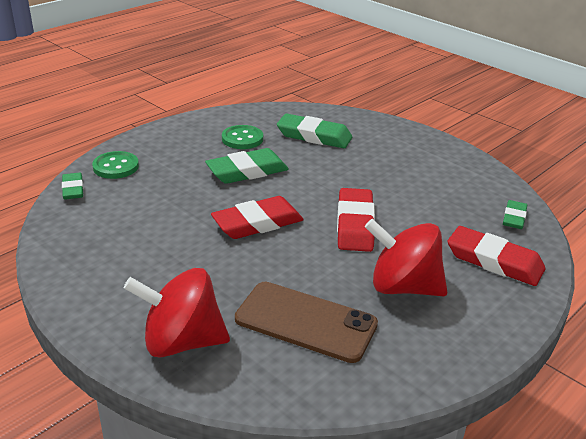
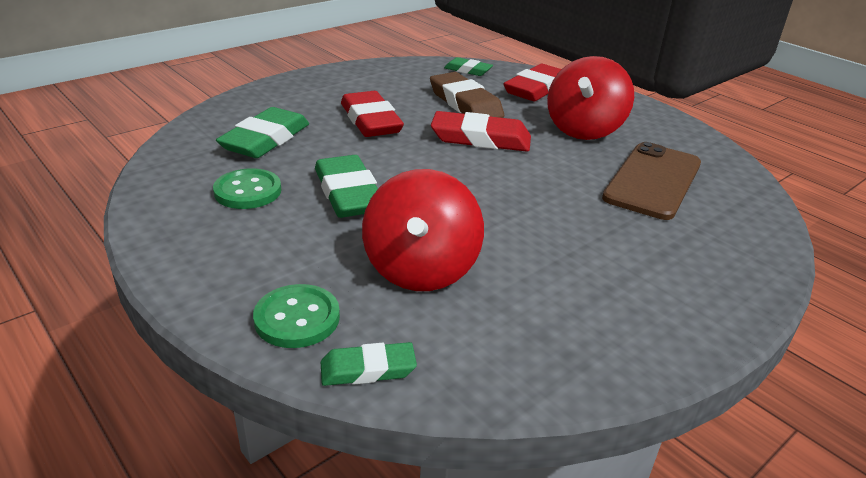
camera: 85 degrees left, 0 degrees up
(181, 341) = (715, 254): red spinning top -> red spinning top (421, 269)
(257, 223) = (479, 194): red eraser -> red eraser (370, 121)
(426, 216) = (465, 103): none -> brown eraser

